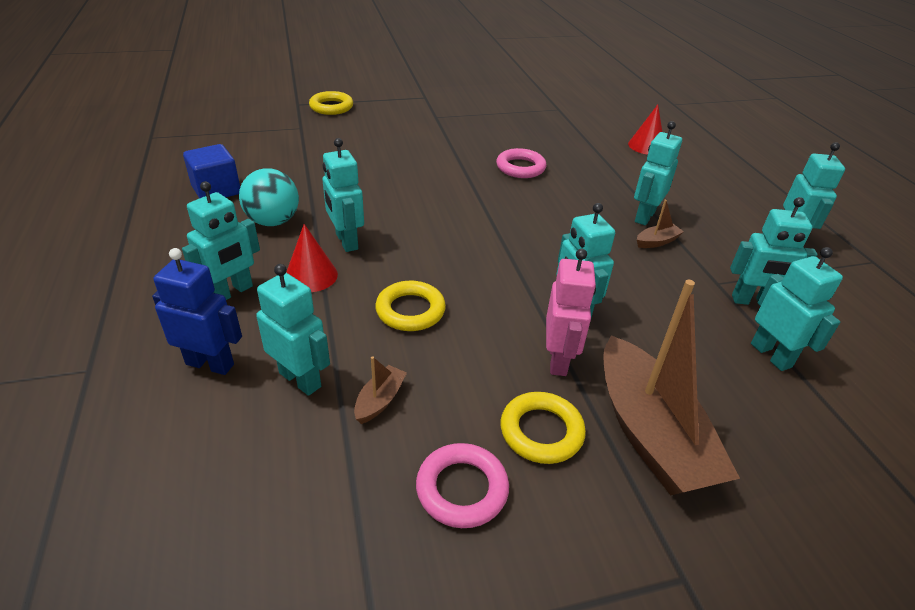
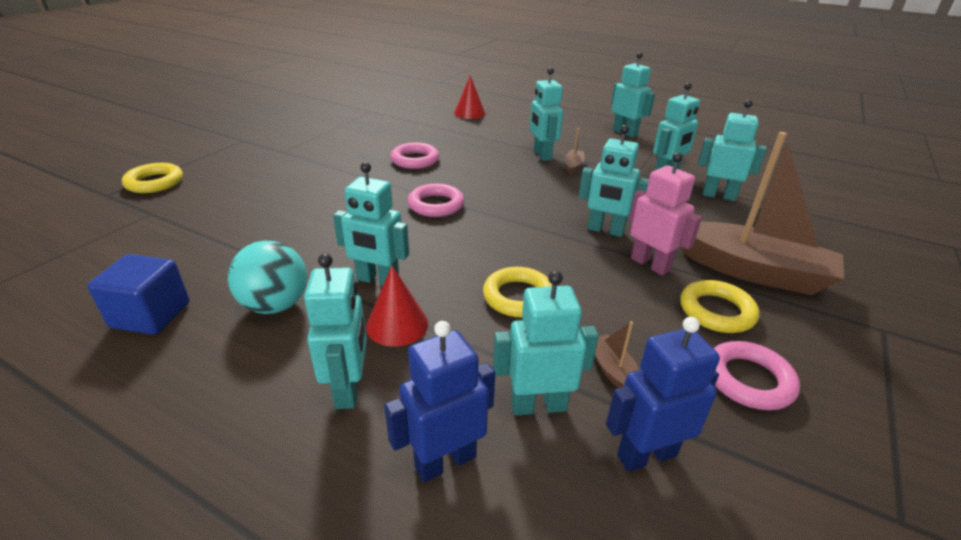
camera: 45 degrees left, 5 degrees down
(304, 458) = (646, 455): none -> blue robot
(473, 211) = (436, 205): none -> pink ring

